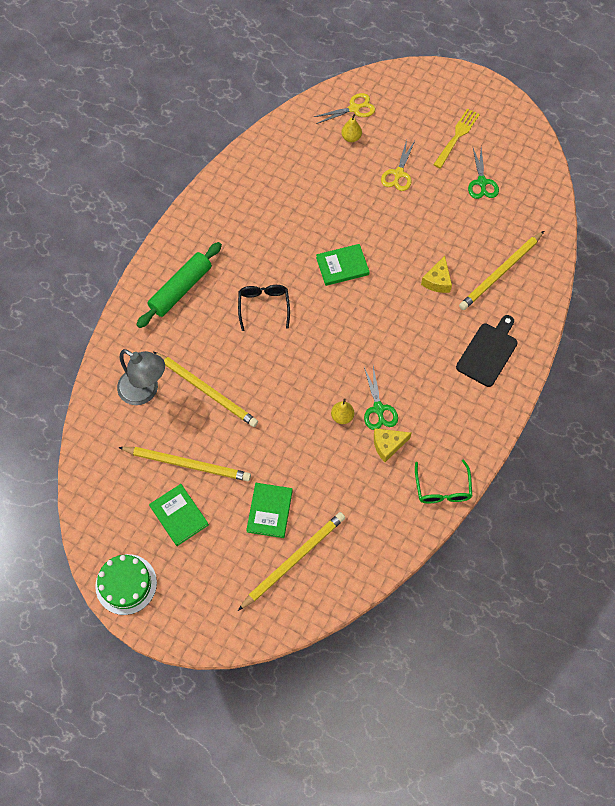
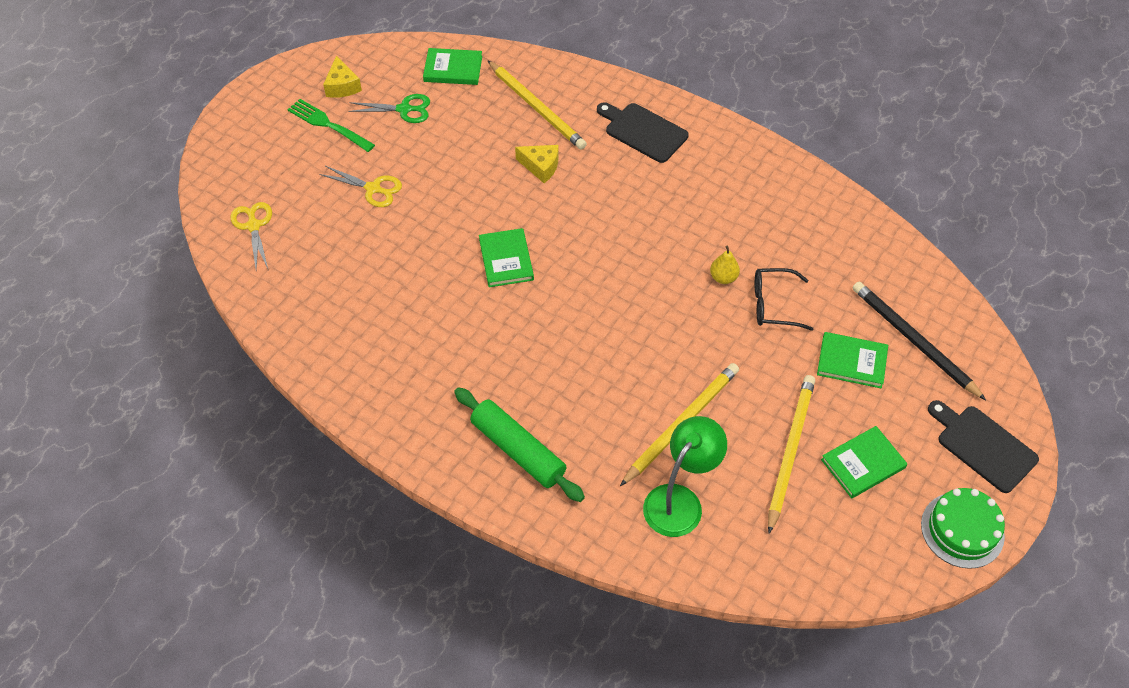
camera: 85 degrees left, 10 degrees down
(145, 391) = (680, 500): grey lamp -> green lamp
(198, 606) = (983, 446): none -> black cutting board
(264, 306) = (557, 351): black glasses -> black glasses (773, 305)
(293, 560) = (913, 341): yellow pencil -> black pencil
(351, 138) = (302, 233): yellow pear -> none
(378, 409) = (713, 240): green scissors -> none
(388, 445) = (762, 236): yellow cheese -> yellow cheese (342, 86)
(442, 489) = (816, 191): green glasses -> none
(457, 137) = (329, 125): yellow fork -> green fork
(532, 209) = (453, 69): none -> green book

